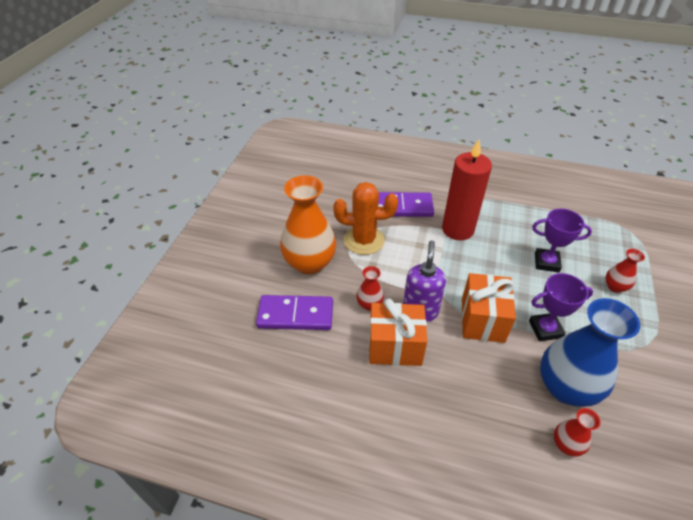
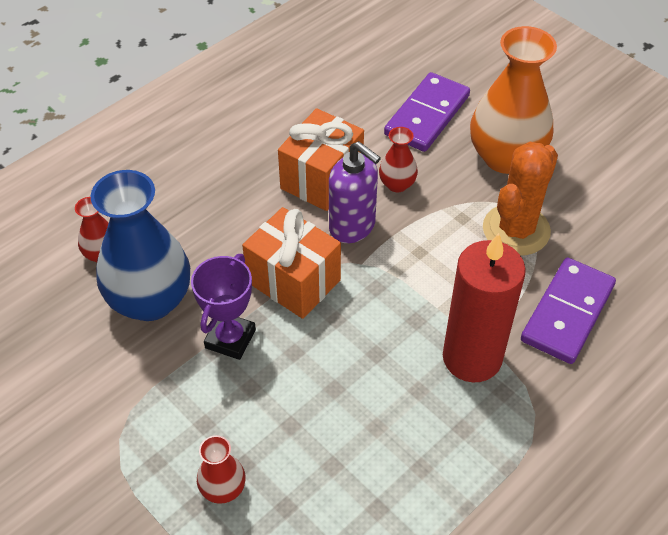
camera: 120 degrees right, 5 degrees up
(546, 262) = (329, 431): purple trophy -> none

